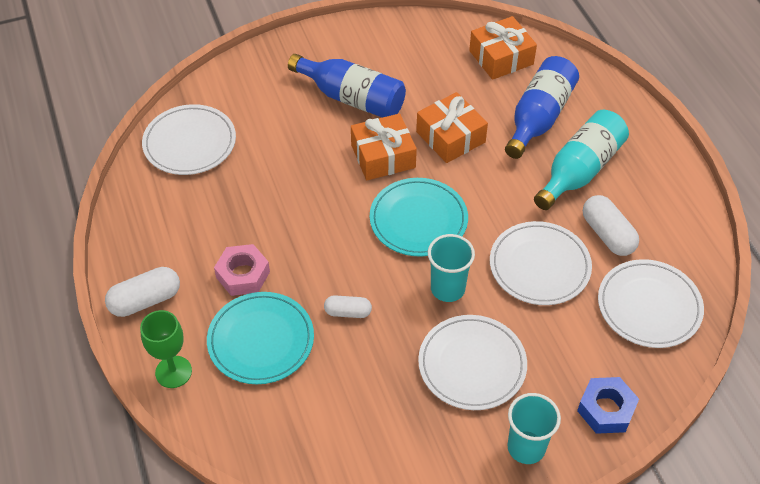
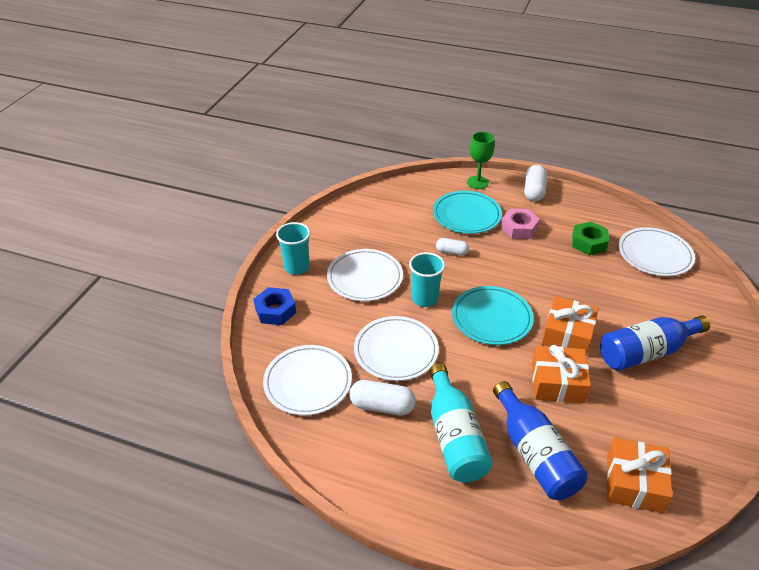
camera: 130 degrees right, 10 degrees down
(216, 202) = (588, 243): none -> green nut
(348, 312) = (451, 252): white capsule -> white capsule turned 60 degrees clockwise

